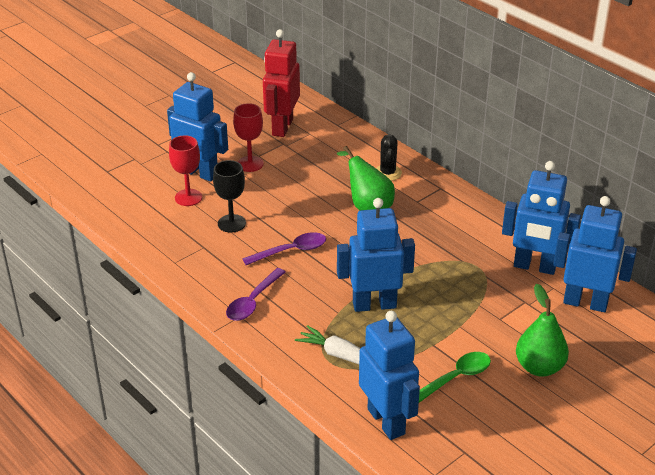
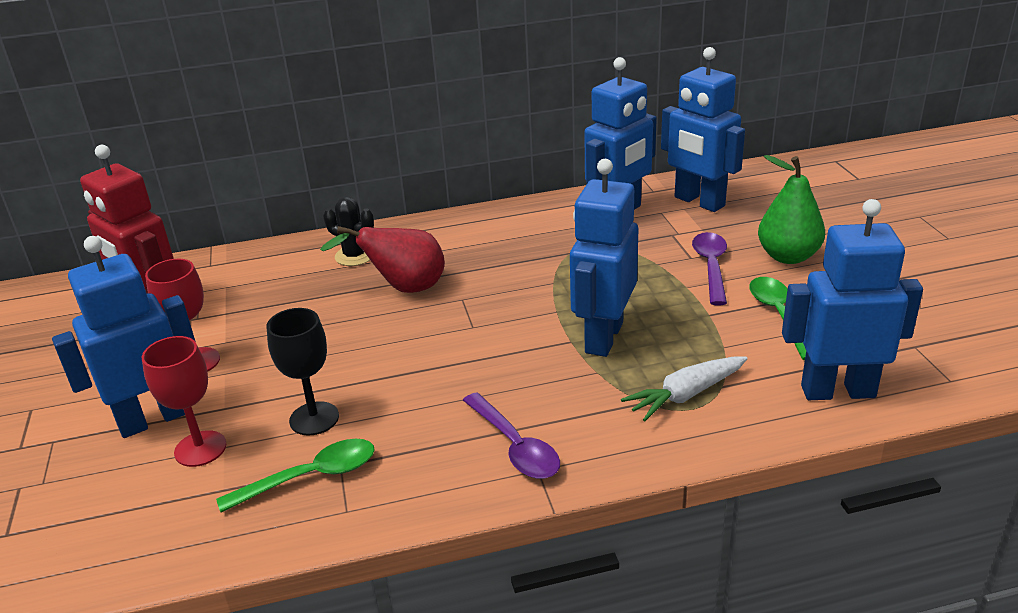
camera: 60 degrees left, 5 degrees down
(190, 241) = (311, 477): none -> green spoon
(291, 251) = (433, 377): purple spoon -> purple spoon (711, 267)
(367, 206) = (403, 288): green pear -> red pear
(585, 303) = (699, 202): blue robot -> blue robot turned 90 degrees counterclockwise

